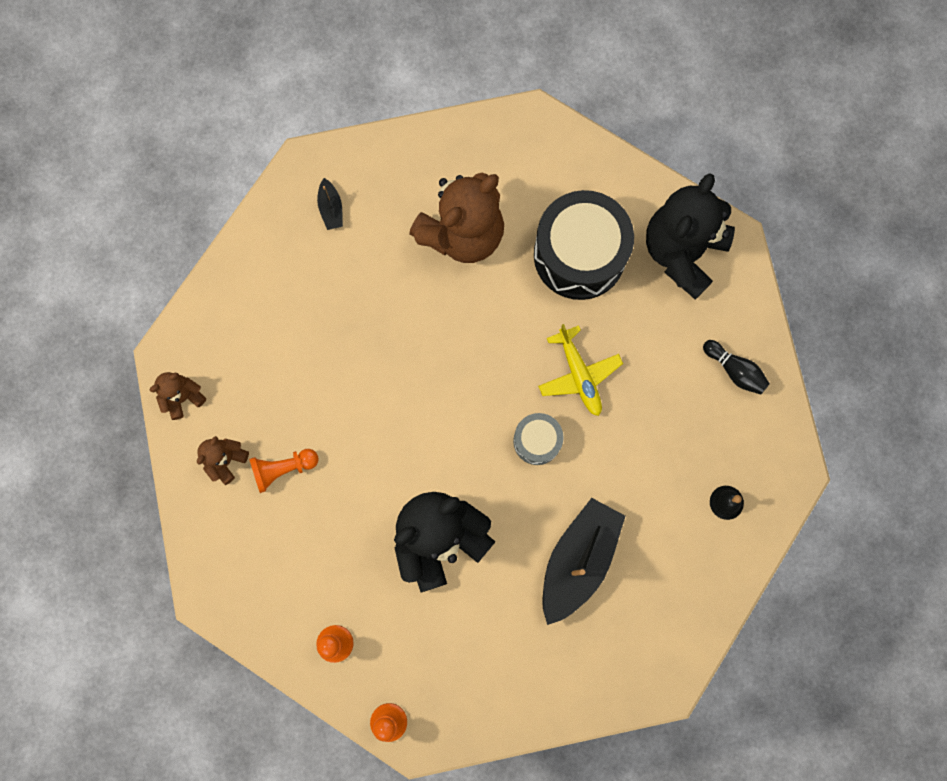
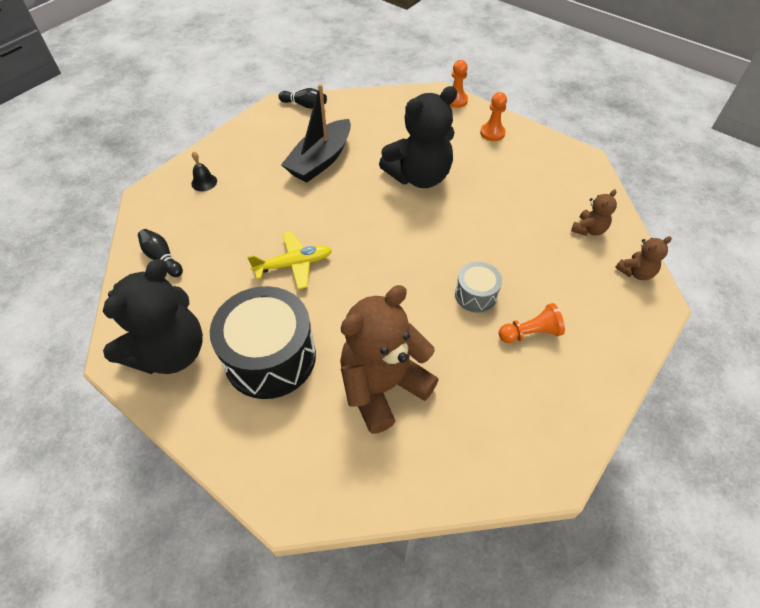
camera: 175 degrees left, 25 degrees down
(283, 469) = (541, 221): orange pawn -> orange pawn (530, 333)
(331, 208) = (521, 422): black boat -> none
(537, 441) = (338, 225): grey drum -> grey drum (476, 295)
(579, 375) = (294, 264): yellow plane -> yellow plane turned 90 degrees clockwise
(624, 687) = (305, 105): none -> black bowling pin

